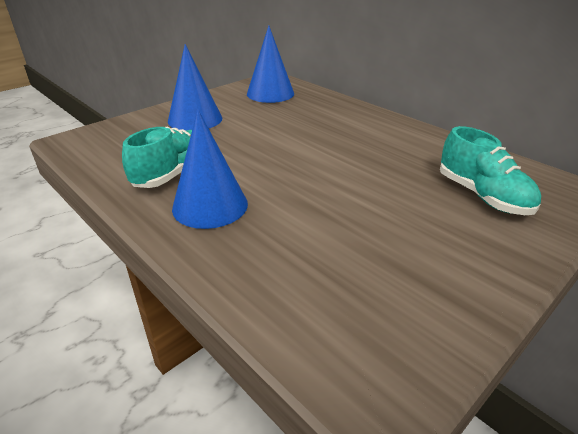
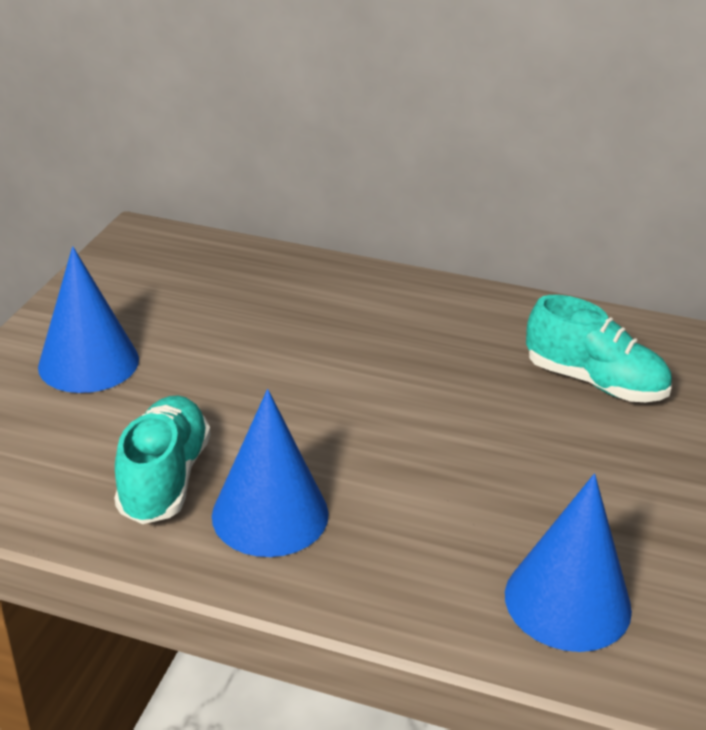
camera: 30 degrees left, 0 degrees up
(270, 93) = (167, 270): blue cone -> blue cone (567, 601)

